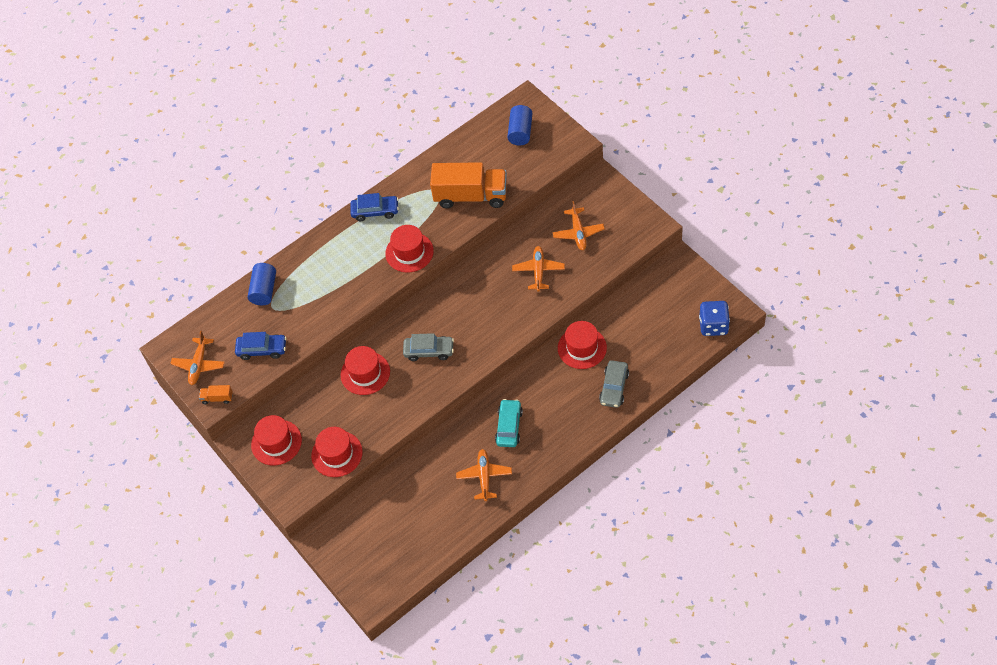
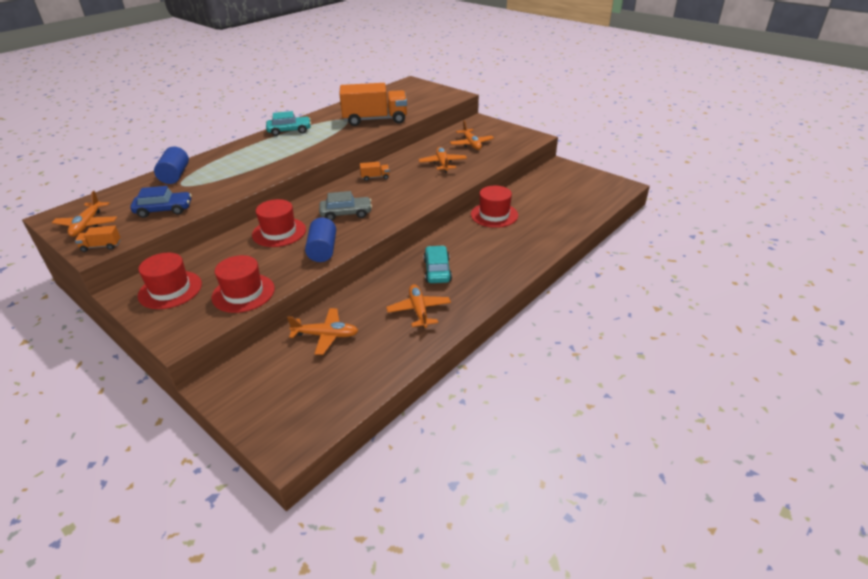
camera: 15 degrees left, 20 degrees down
(375, 211) = (289, 131): blue car -> turquoise car
(404, 496) = (326, 335): none -> orange plane
(409, 252) = (322, 148): red hat -> none
(463, 289) = (375, 177): none -> orange truck
(520, 132) = (410, 93): blue cylinder -> blue cylinder (323, 250)
(614, 388) = (535, 236): grey car -> none
(713, 326) = (608, 194): blue dice -> none

